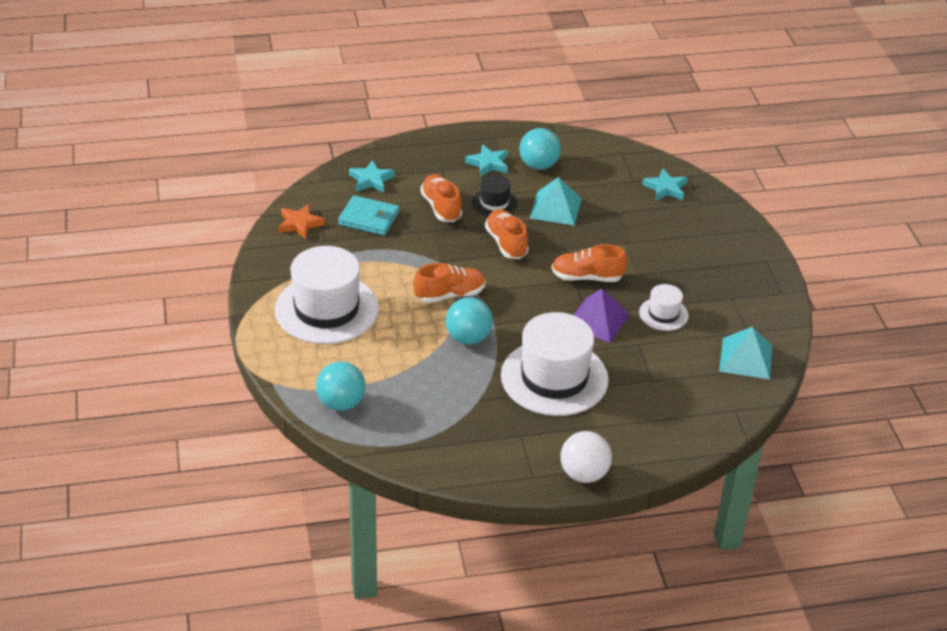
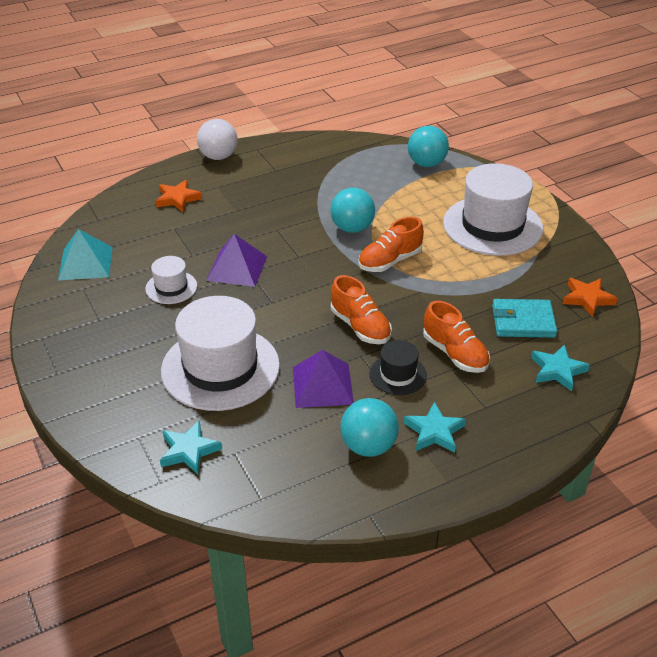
camera: 165 degrees right, 0 degrees up
(554, 378) = (262, 213): white hat -> white hat (220, 368)
(555, 208) = (322, 385): turquoise pyramid -> purple pyramid
(587, 277) = (259, 308): orange shoe -> none
(644, 419) = (177, 199): none -> orange star

